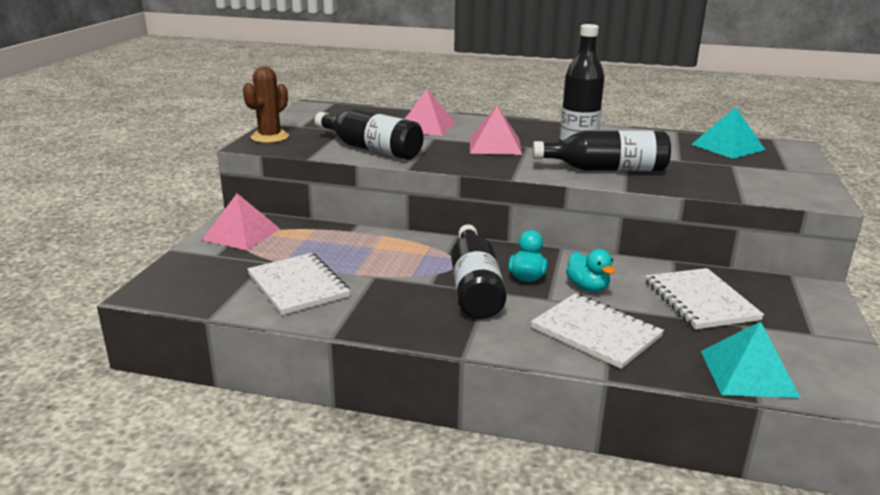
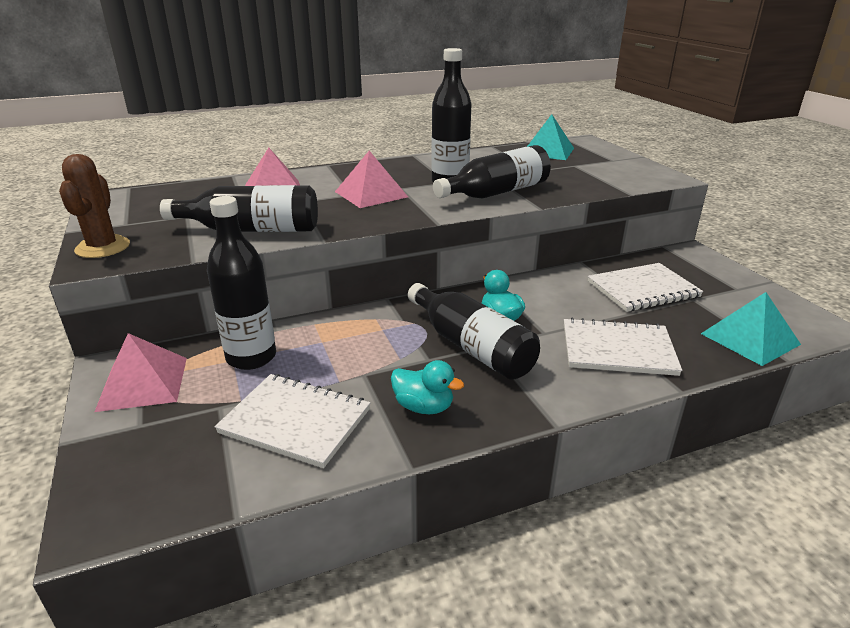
camera: 35 degrees left, 5 degrees up
(317, 241) = (251, 357): none -> black bottle
(588, 287) = (556, 309): turquoise duck -> turquoise duck (424, 407)
(700, 301) = (643, 289): white notebook -> white notebook turned 60 degrees counterclockwise

